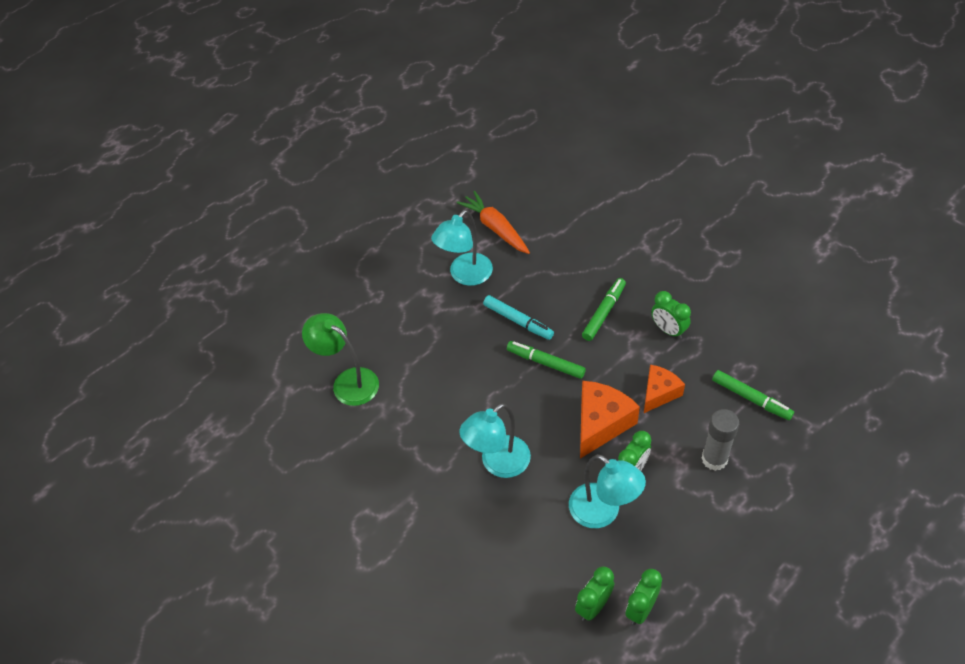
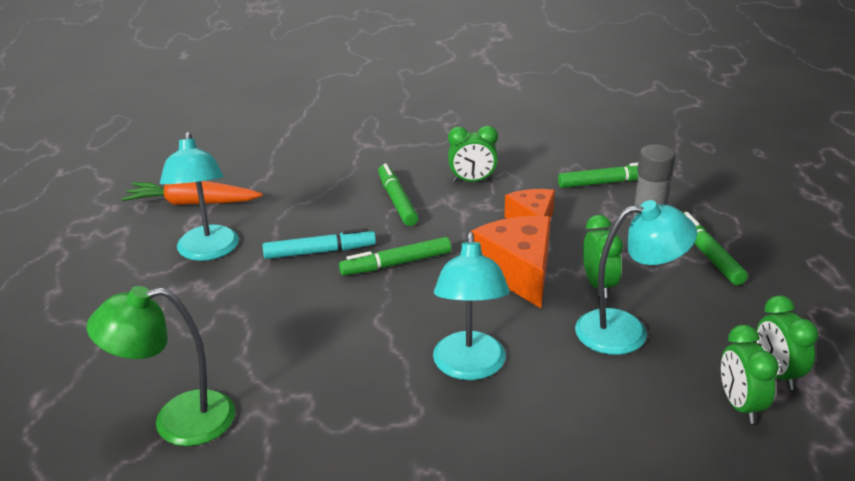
camera: 50 degrees left, 20 degrees down
(727, 505) = (708, 254): none -> green marker

